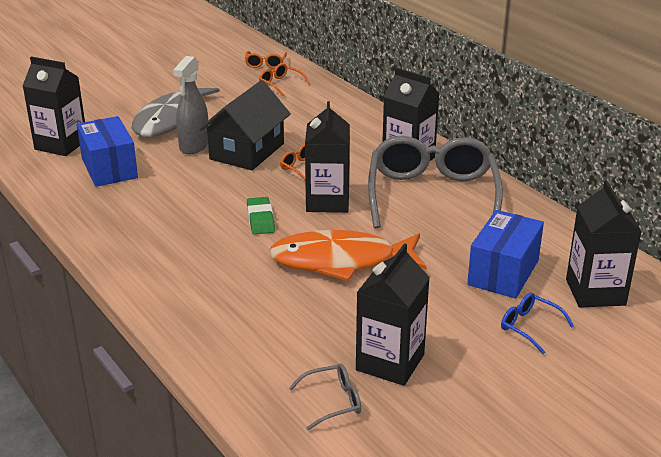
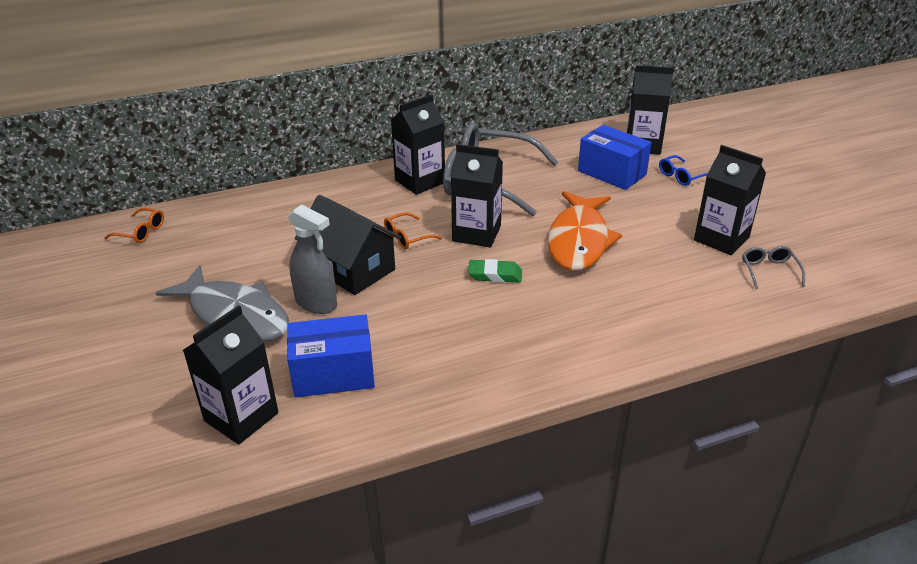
camera: 75 degrees left, 5 degrees up
(280, 84) = (205, 228): orange glasses -> none

